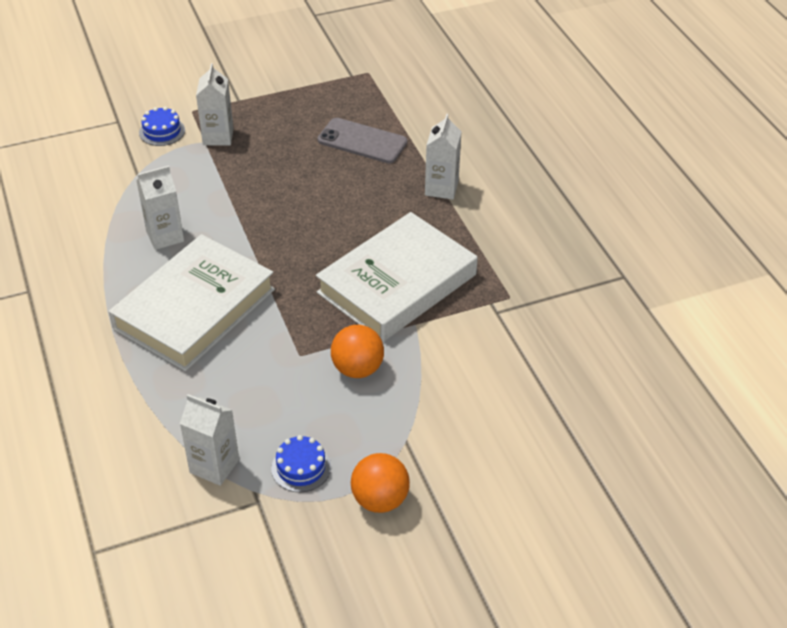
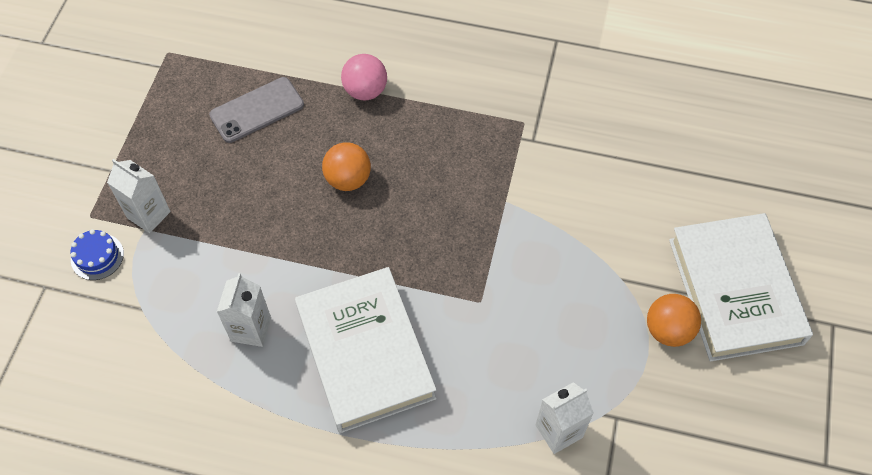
camera: 55 degrees left, 15 degrees up
(301, 467) = (601, 367): blue cake -> none
(357, 369) = (525, 269): orange ball -> orange ball (348, 179)
(397, 283) = (451, 187): white book -> white book (734, 291)
(441, 188) = (365, 91): white carton -> pink ball

